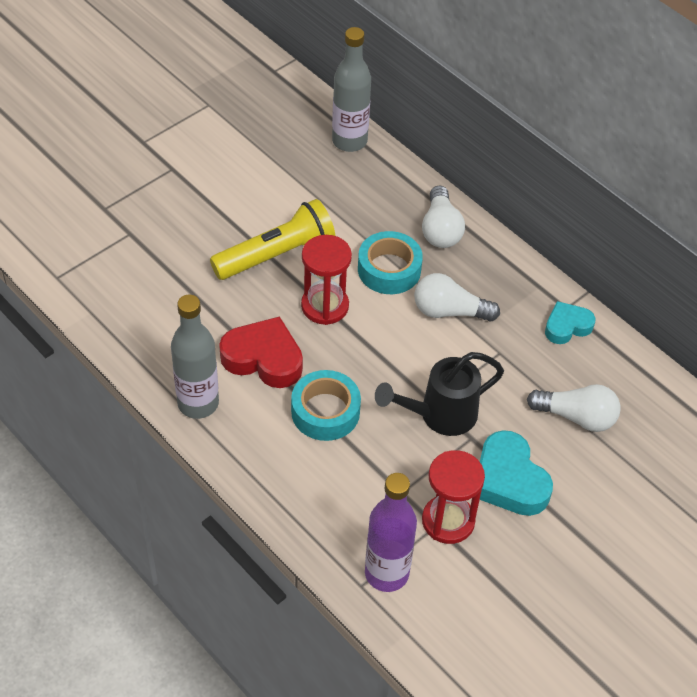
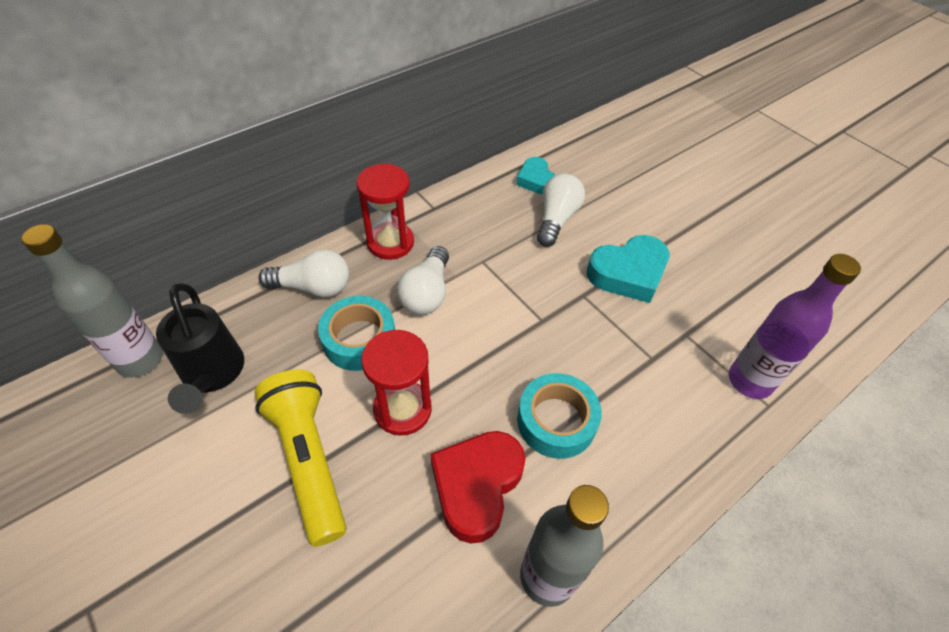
camera: 85 degrees left, 0 degrees up
(440, 415) = (557, 316): black watering can -> black watering can (212, 374)
(448, 521) = (680, 324): red hourglass -> red hourglass (390, 243)
(567, 326) = (456, 210): turquoise heart -> turquoise heart (536, 180)

